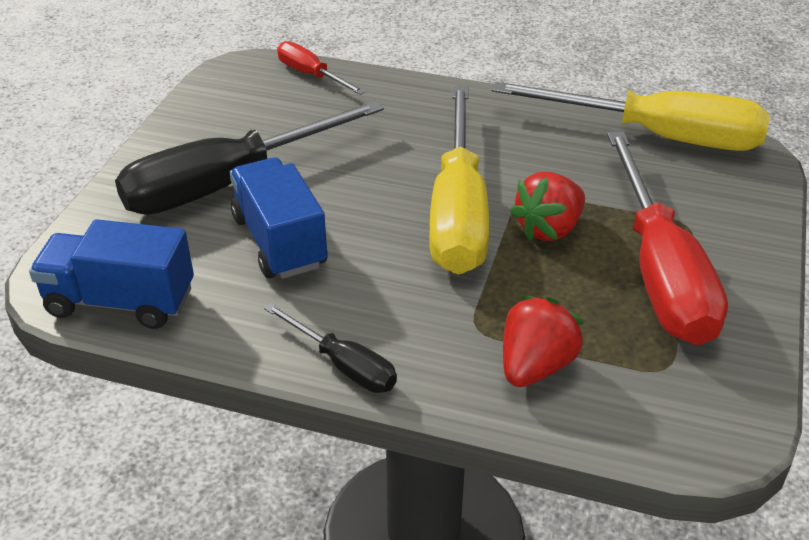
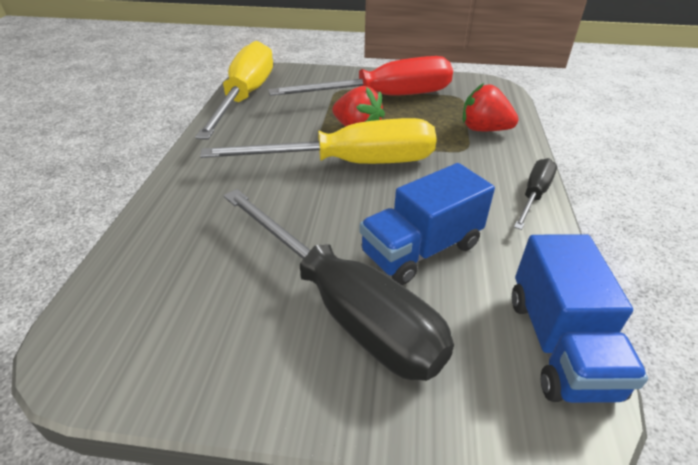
camera: 100 degrees left, 0 degrees up
(311, 75) = (116, 279): red screwdriver -> none

